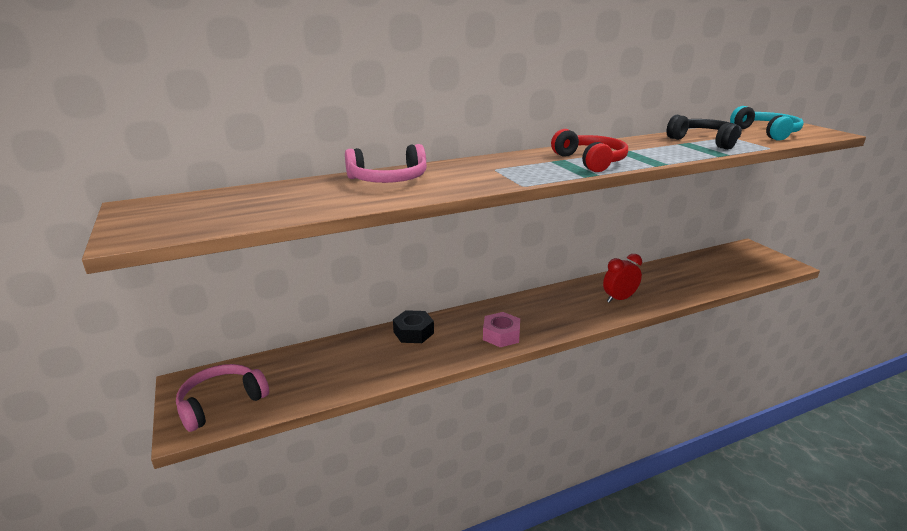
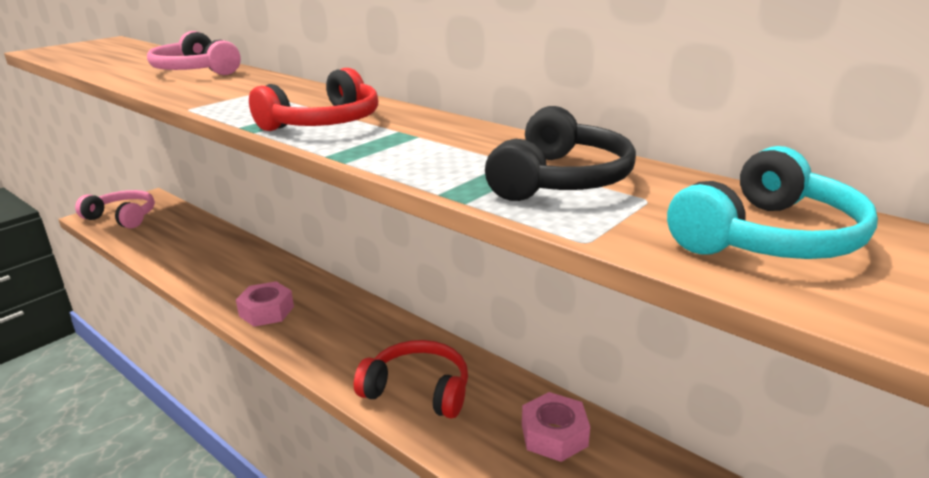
camera: 65 degrees right, 0 degrees up
(413, 332) = (254, 260): black nut -> none
(619, 299) = (418, 390): red clock -> red headphones
(666, 275) = (554, 435): none -> pink nut

